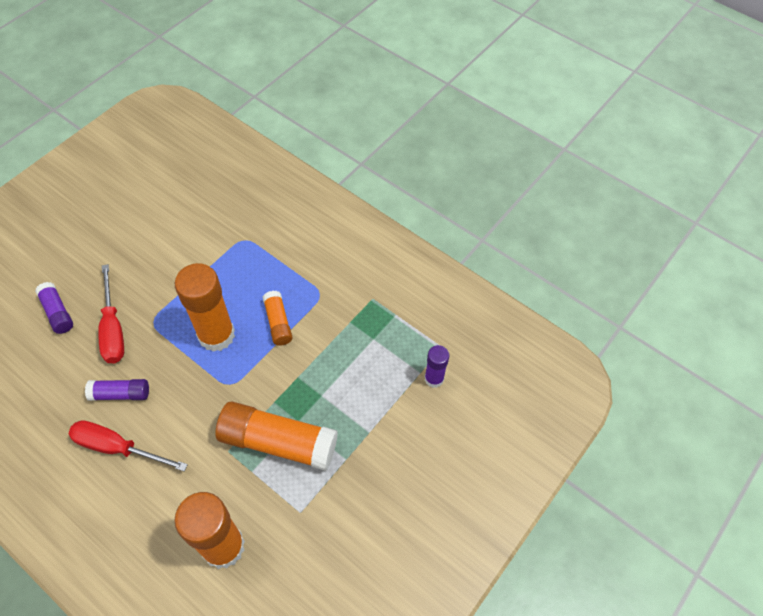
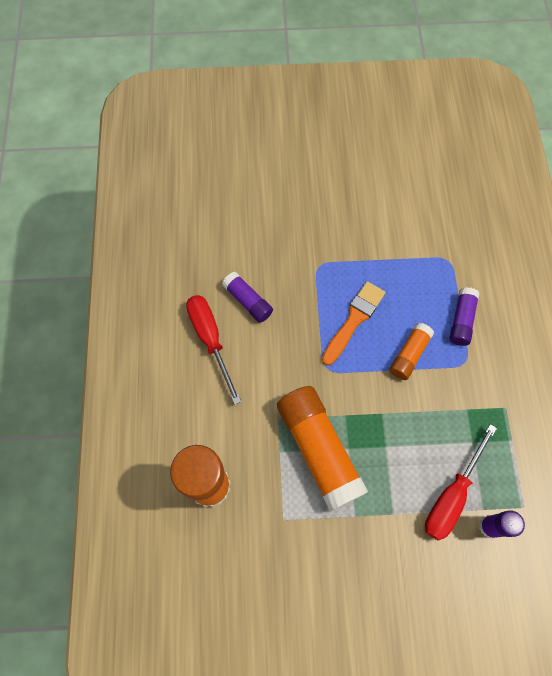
camera: 50 degrees right, 10 degrees up
(57, 312) = (262, 198): purple glue stick -> purple glue stick (461, 320)
(113, 329) = (287, 246): red screwdriver -> red screwdriver (451, 495)
(216, 335) = (354, 320): orange glue stick -> orange brush

